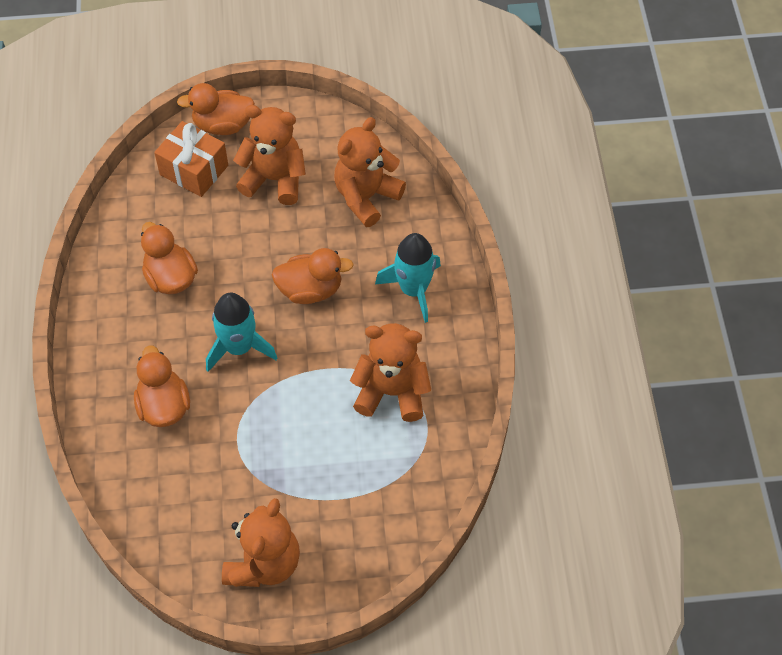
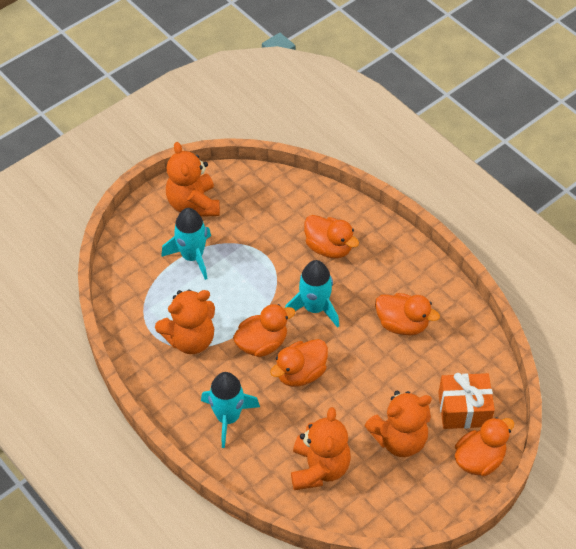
camera: 145 degrees right, 5 degrees down
(317, 490) = (192, 256): none -> turquoise rocket
(323, 342) = (262, 343): none -> orange duck

